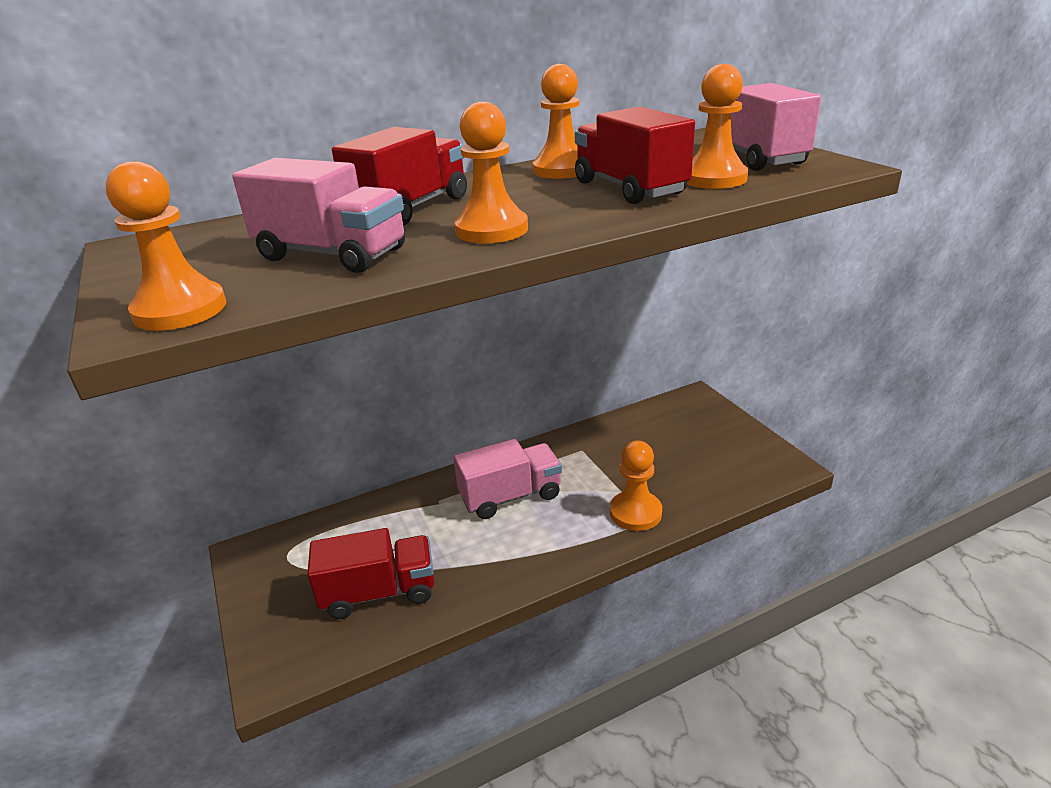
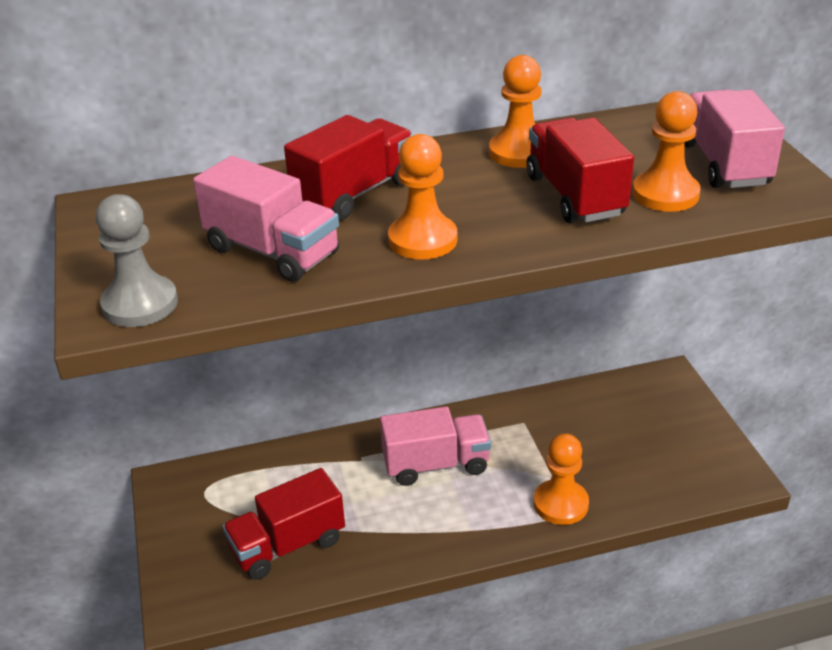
camera: 10 degrees right, 5 degrees up
(180, 310) = (140, 304): orange pawn -> grey pawn
(379, 592) = (287, 545): red truck -> red truck turned 150 degrees clockwise

